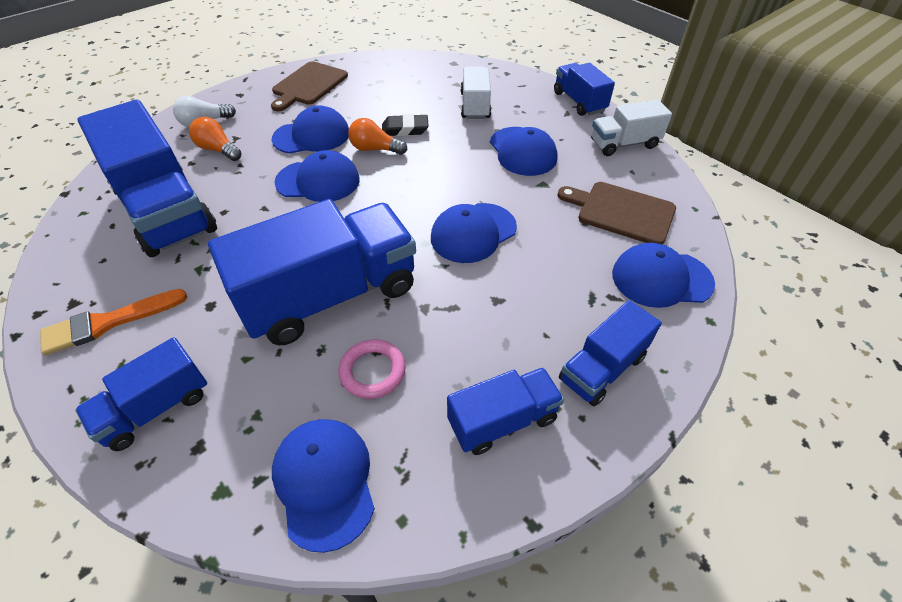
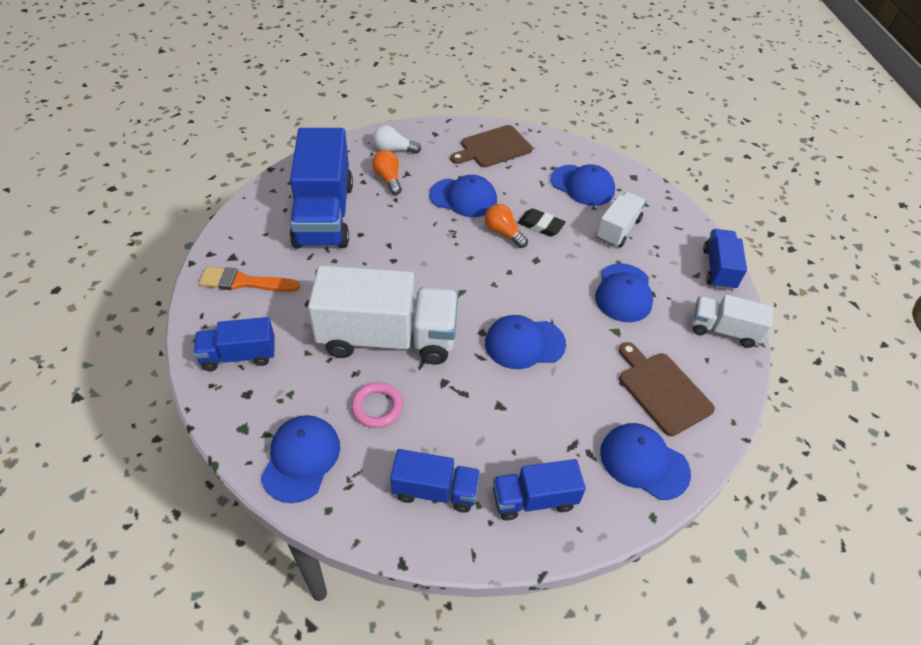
camera: 30 degrees right, 0 degrees up
(318, 181) = (441, 241): blue cap -> blue cap (582, 185)
(330, 295) = (387, 338): blue truck -> white truck

